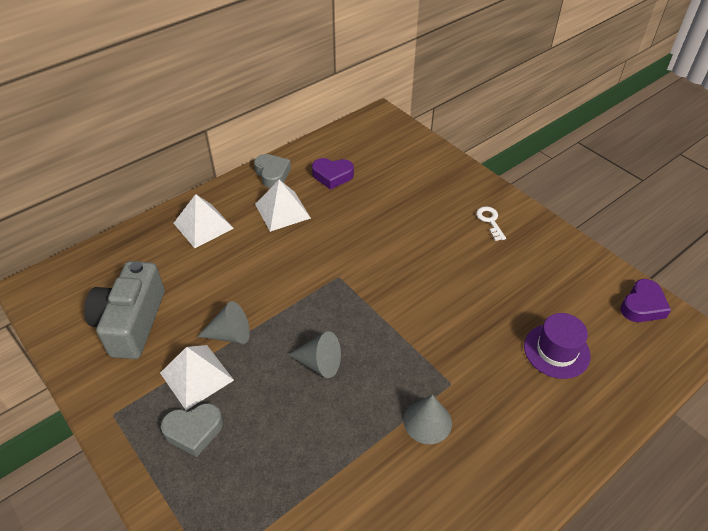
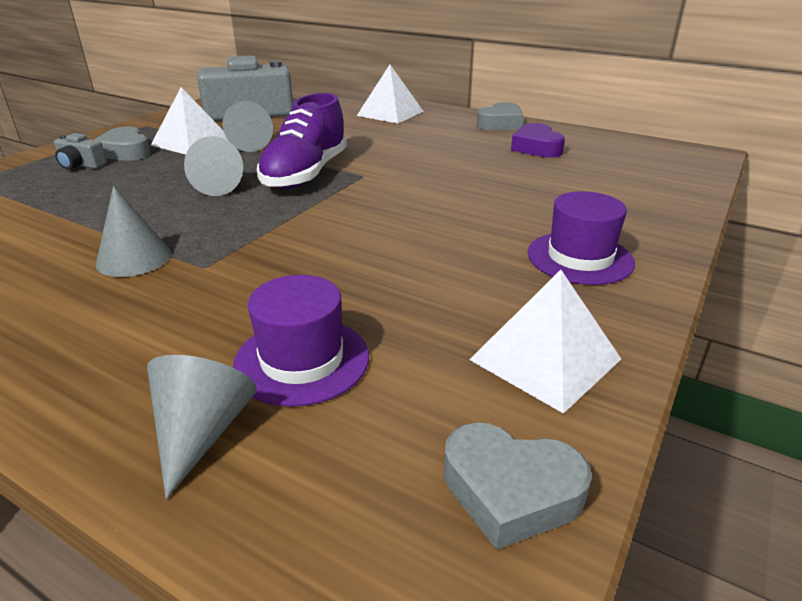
camera: 70 degrees right, 15 degrees down
(214, 468) = (81, 165): none -> grey camera
(282, 211) = (446, 136): white pyramid -> white pyramid (545, 359)
(320, 308) = (305, 174): none -> purple shoe
(490, 221) = (580, 258): white key -> purple hat
(601, 394) = (202, 432): none -> grey cone
(642, 306) = (510, 491): purple heart -> grey heart

